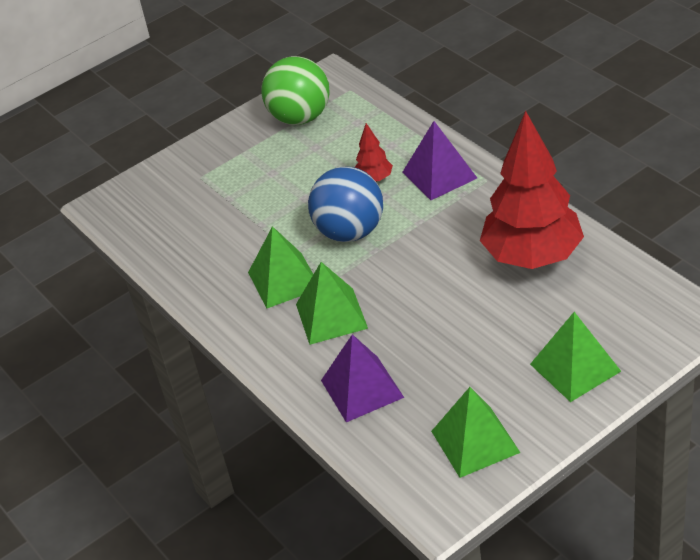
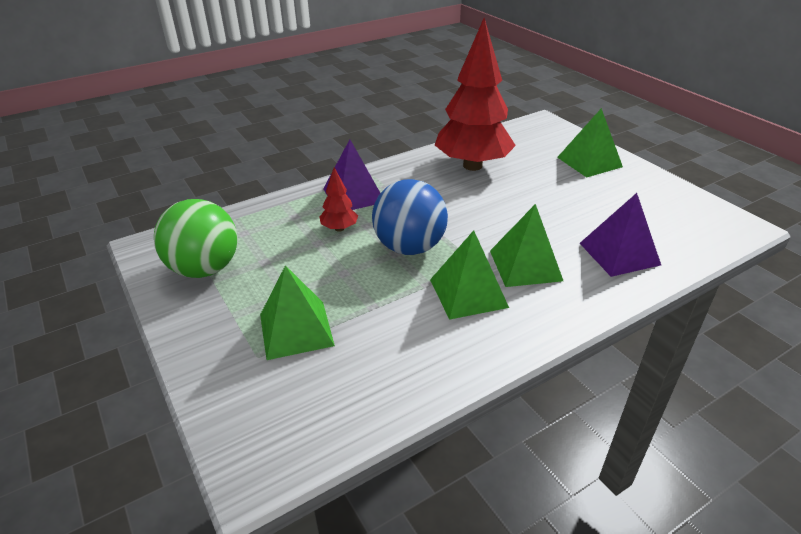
camera: 90 degrees left, 5 degrees down
(475, 441) = (668, 205): green pyramid -> green pyramid (296, 329)

